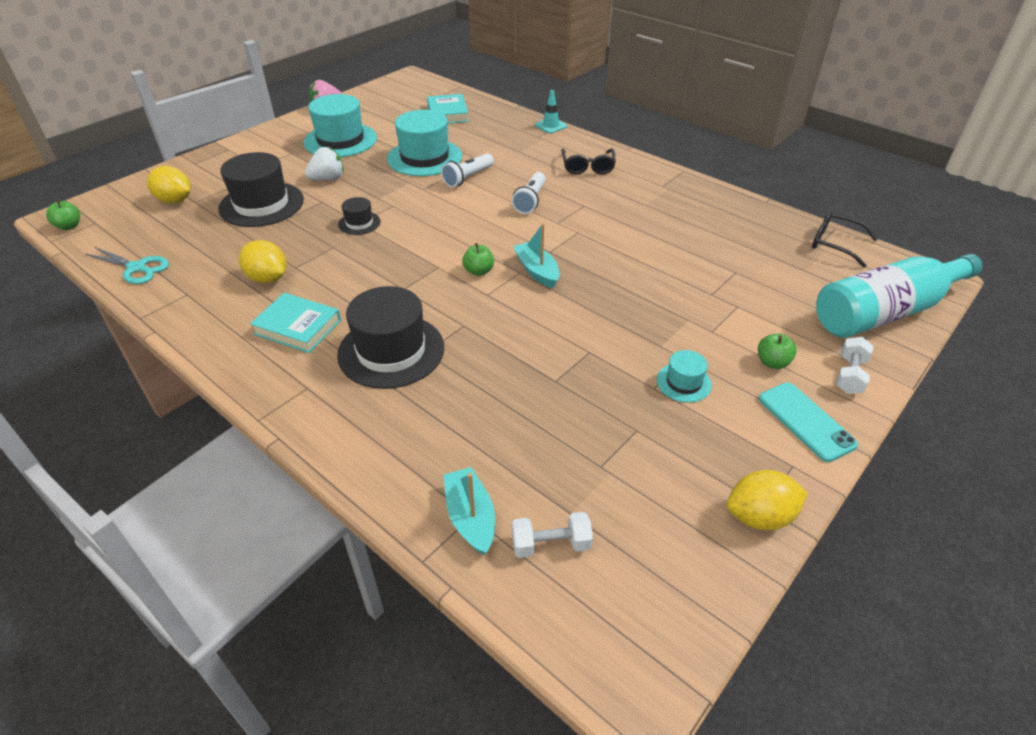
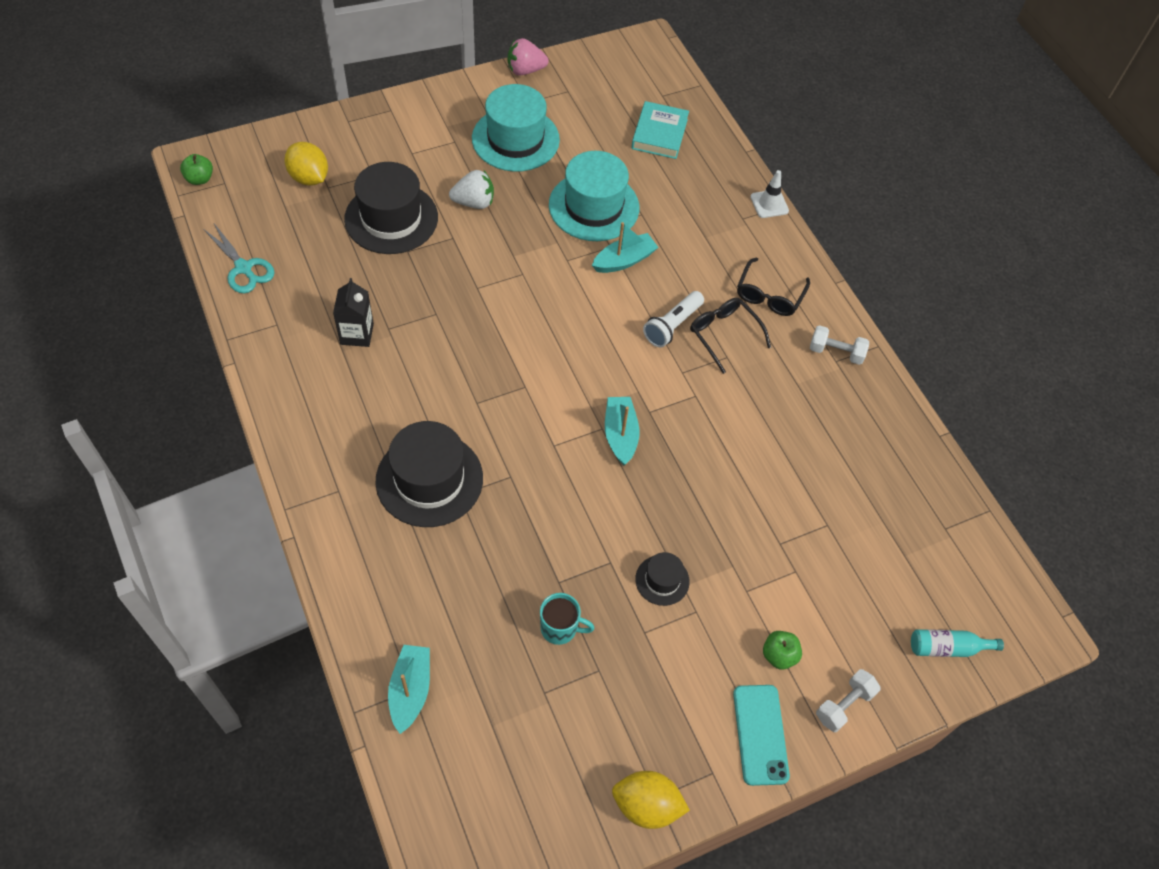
camera: 20 degrees right, 15 degrees up
(268, 278) = (357, 334): yellow lemon -> black carton
(298, 327) = (359, 412): turquoise book -> none
(359, 223) = (476, 288): black hat -> black hat (662, 580)
(468, 178) = (624, 260): white flashlight -> turquoise boat
(478, 271) = (562, 410): green apple -> none
(551, 126) = (769, 204): turquoise traffic cone -> white traffic cone
(551, 544) = (460, 746): white dumbbell -> white dumbbell (836, 352)
(580, 412) = (560, 628): none -> turquoise mug
(683, 382) = (676, 639): turquoise hat -> none
(834, 243) = (969, 532): black glasses -> black glasses (723, 334)
(885, 312) = (947, 647): turquoise bottle -> turquoise bottle, size x0.42

